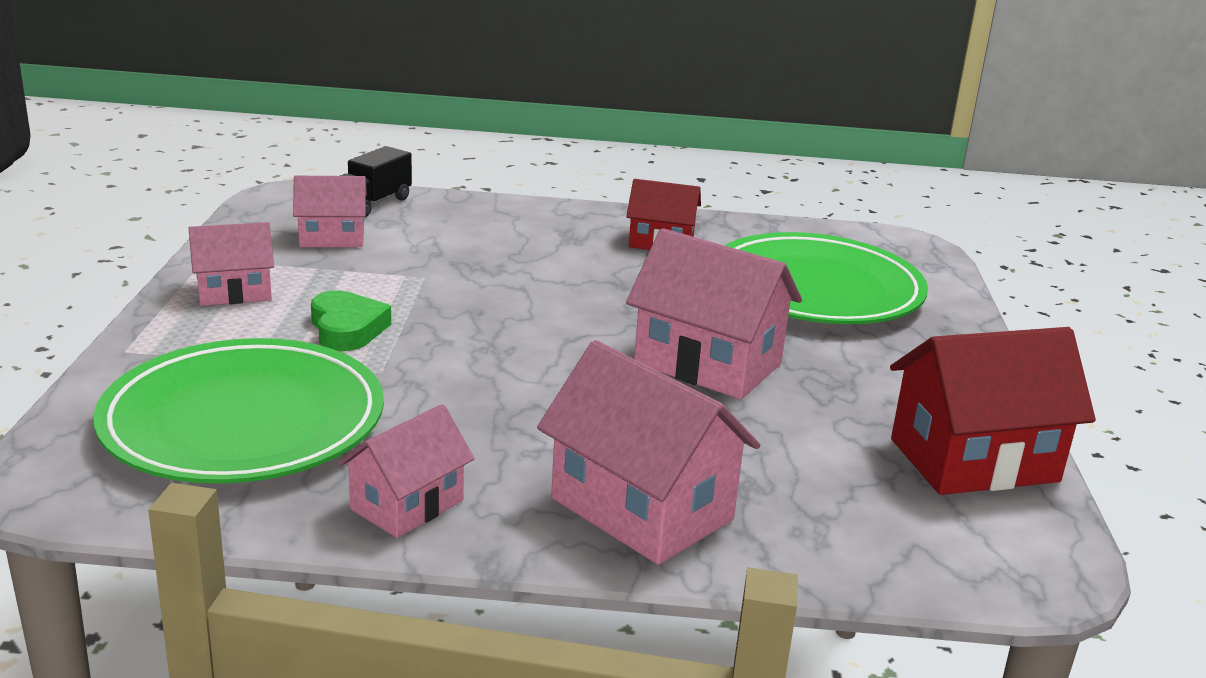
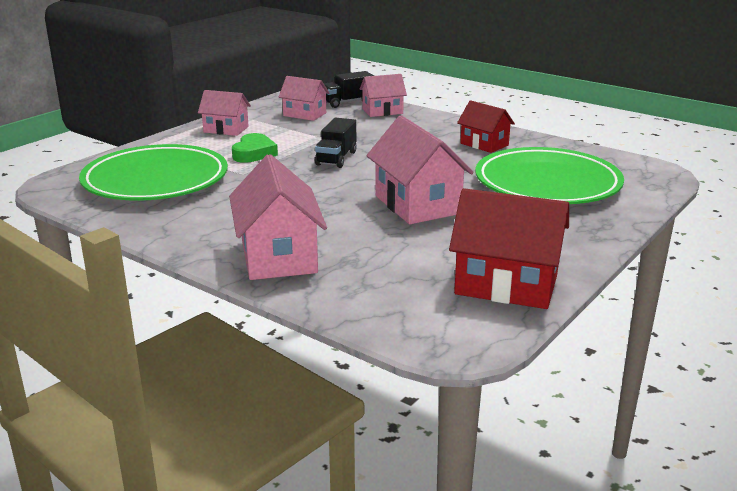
camera: 35 degrees right, 0 degrees up
(407, 505) = (175, 227): pink house -> pink house (382, 111)
(490, 310) = (336, 158): none -> black truck

